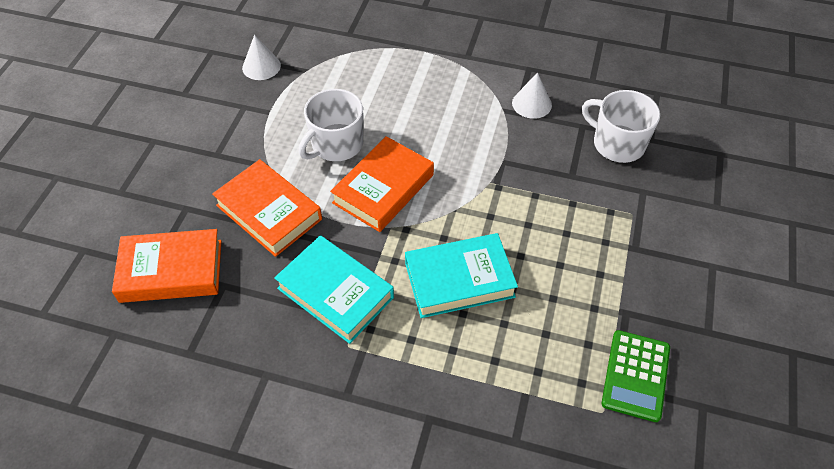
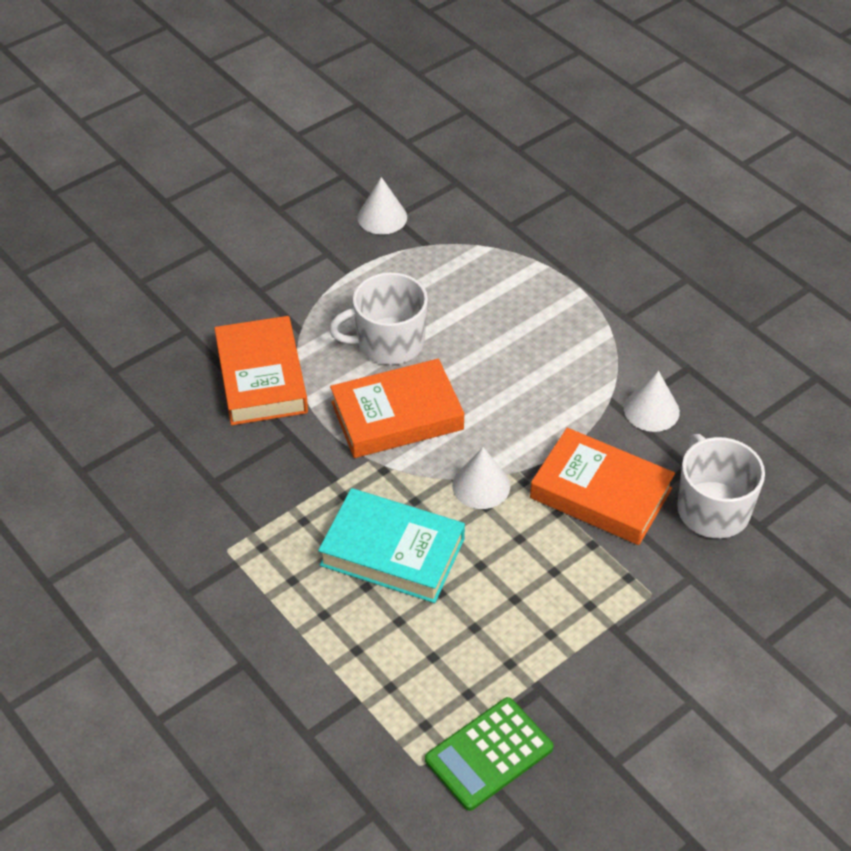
camera: 35 degrees right, 5 degrees down
(171, 271) = (125, 385): orange book -> orange book (601, 493)
(335, 293) = (258, 493): turquoise book -> none
(475, 204) = (481, 485): none -> white cone

